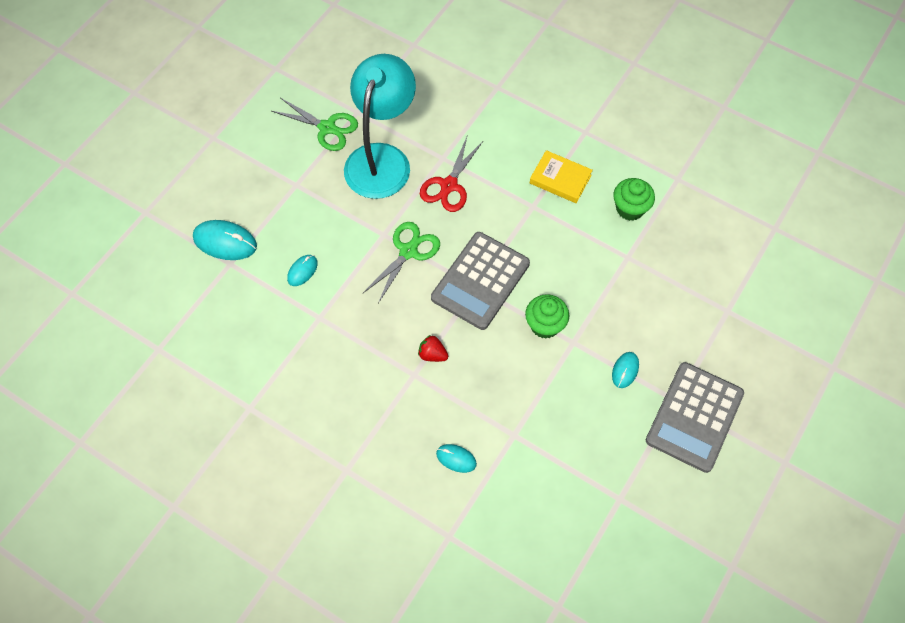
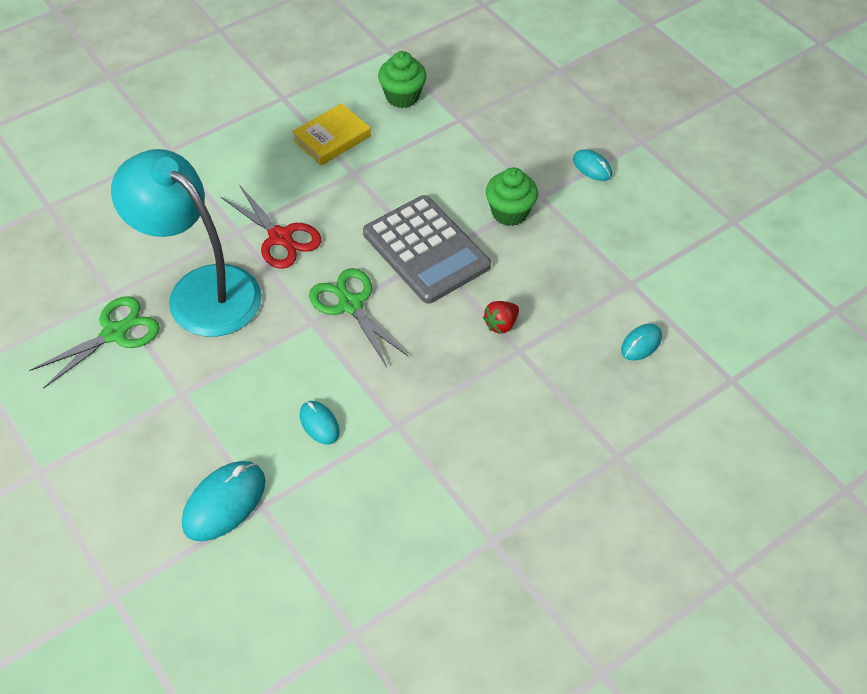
camera: 70 degrees left, 10 degrees down
(694, 417) = (664, 134): grey calculator -> none

